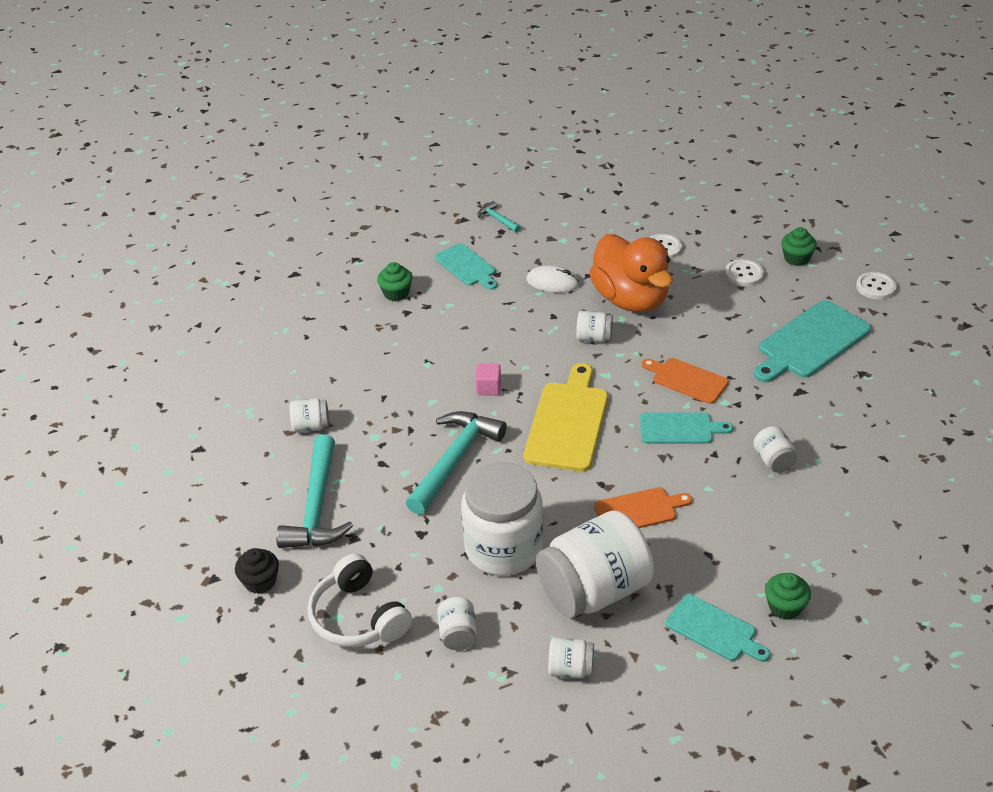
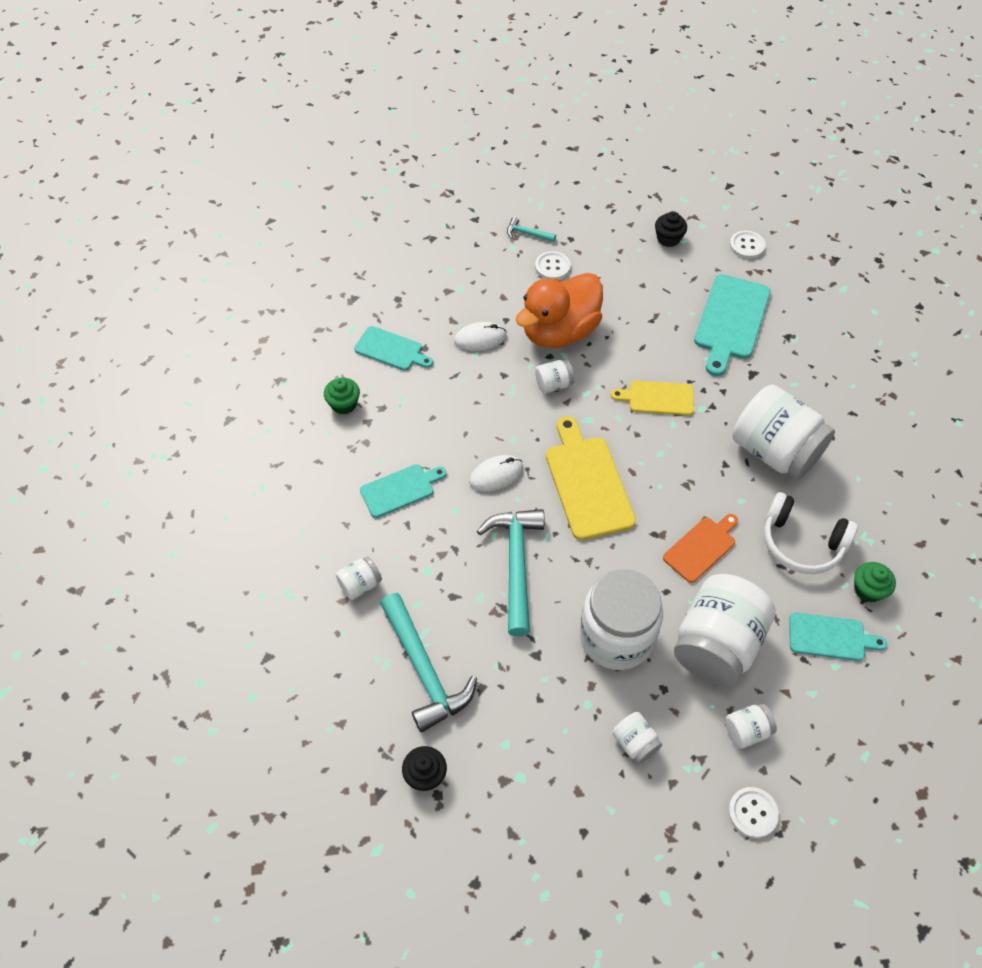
camera: 30 degrees left, 15 degrees up
(358, 617) = (538, 768): white headphones -> white headphones (801, 543)
(488, 388) = (496, 475): pink cube -> white mouse
(497, 219) = (386, 287): turquoise hammer -> turquoise hammer (527, 234)
(631, 299) = (559, 332): orange duck -> orange duck turned 105 degrees clockwise
(679, 428) = (682, 450): turquoise cutting board -> turquoise cutting board (400, 489)
(687, 380) = (657, 398): orange cutting board -> yellow cutting board
(744, 274) = (636, 270): white button -> white button (752, 813)
(773, 460) = (774, 451): white jar -> white jar, size x2.27
(796, 258) = (668, 238): green cupcake -> black cupcake

